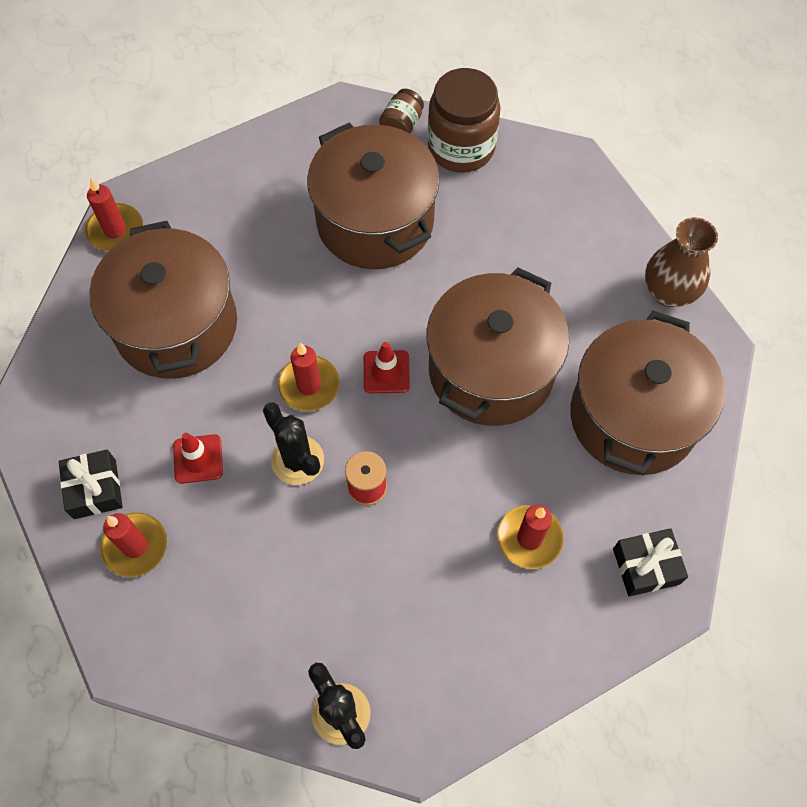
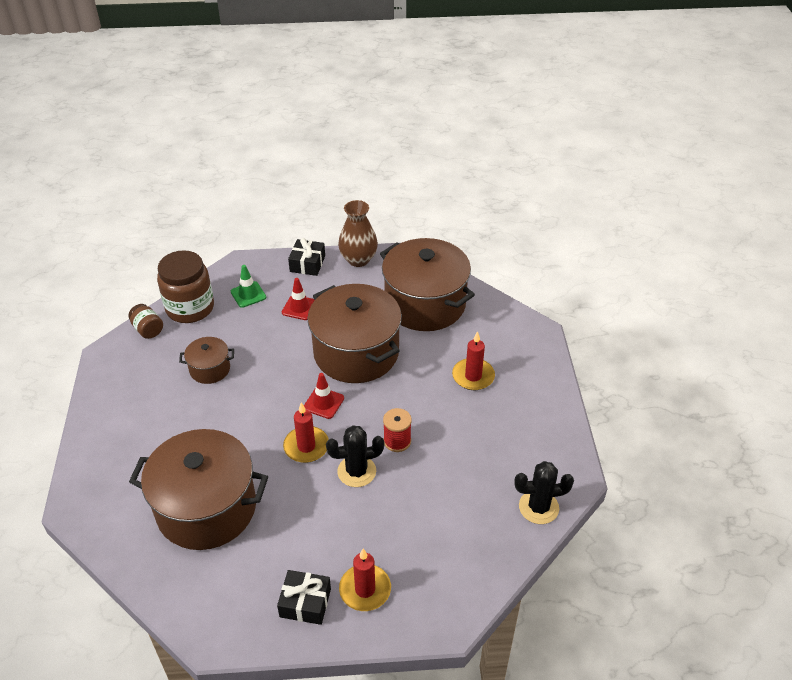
camera: 65 degrees left, 20 degrees down
(115, 230) = (94, 522): red candle -> none
(198, 459) = (321, 529): red traffic cone -> red traffic cone (299, 308)
(375, 221) = (210, 369): brown pot -> brown pot, size x0.47
(521, 196) = (248, 294): none -> green traffic cone
(646, 566) = (515, 334): black gift -> black gift (307, 264)

